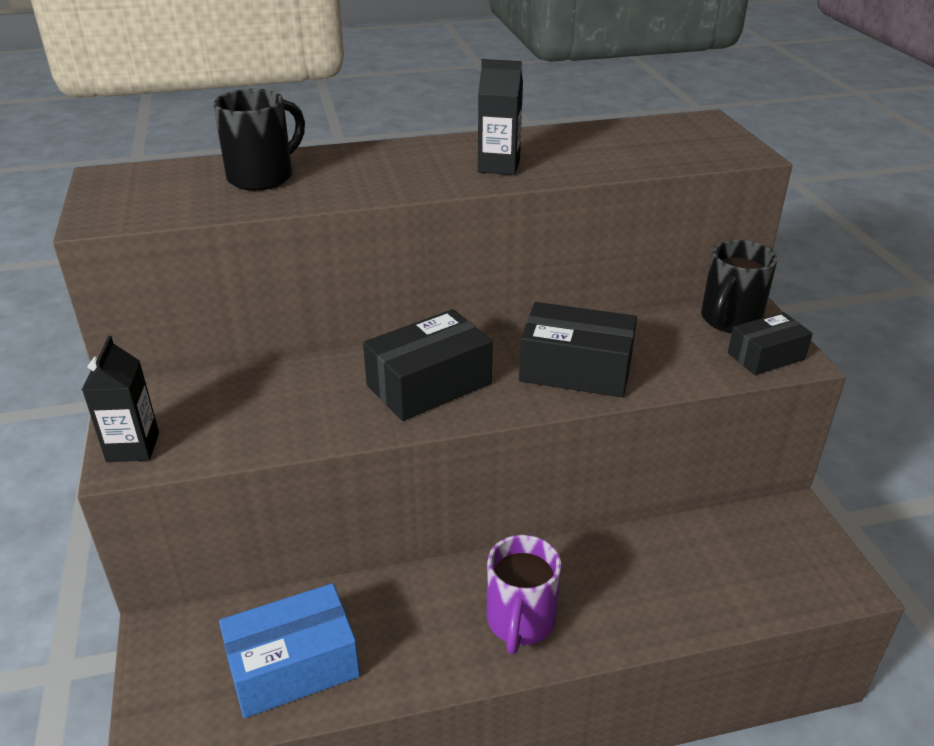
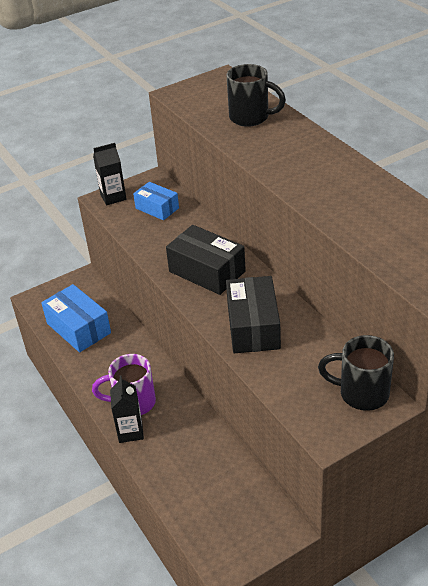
camera: 75 degrees right, 5 degrees up
(221, 402) = (157, 208): none -> blue box
(499, 166) = (325, 190): black carton -> black carton (130, 431)
(766, 356) = (322, 419): black box -> none

